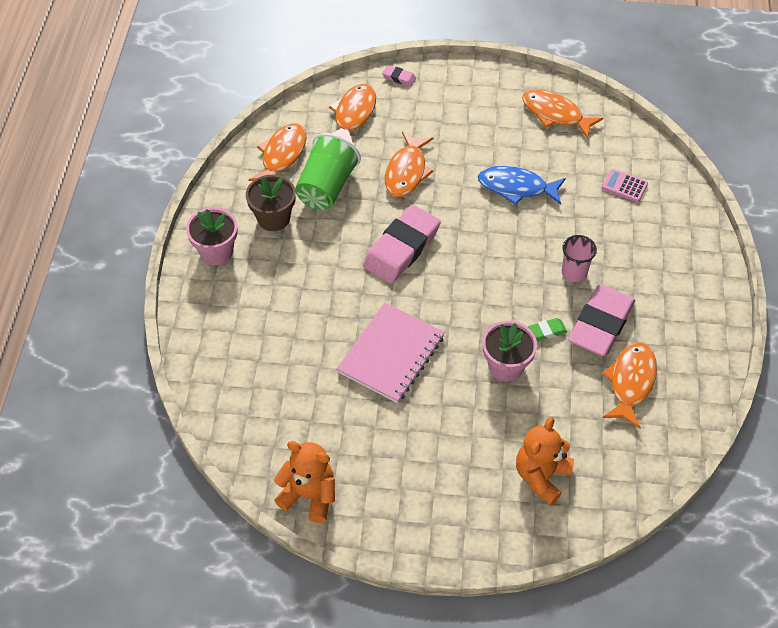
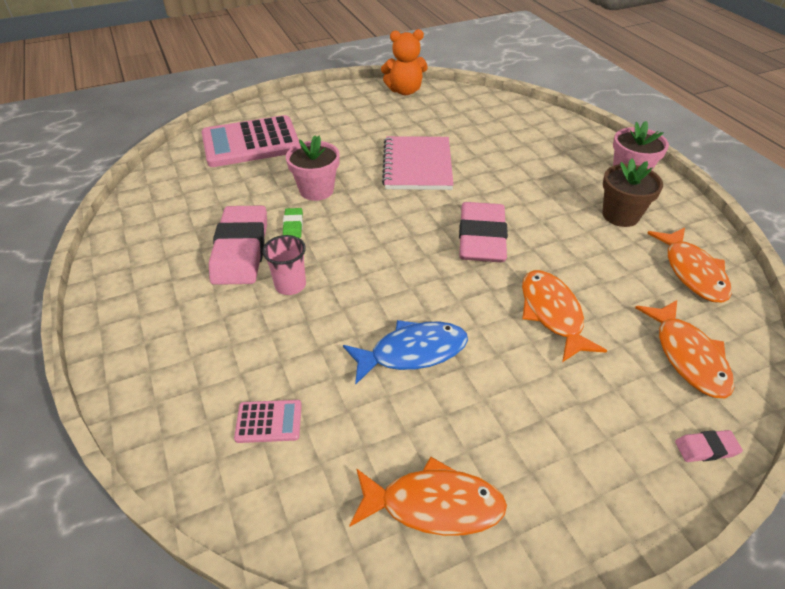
camera: 150 degrees right, 10 degrees down
(326, 187) = (611, 261): green cup -> none
(541, 476) = (251, 143): orange teddy bear -> pink calculator
(547, 331) = (293, 226): green eraser -> green eraser turned 45 degrees counterclockwise
(630, 382) = (195, 217): orange fish -> none

